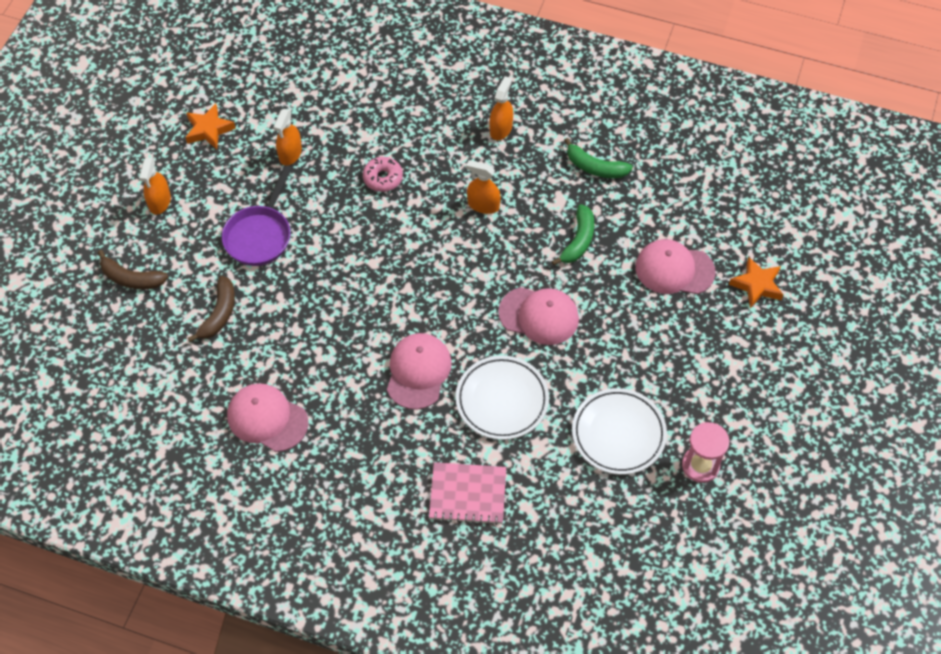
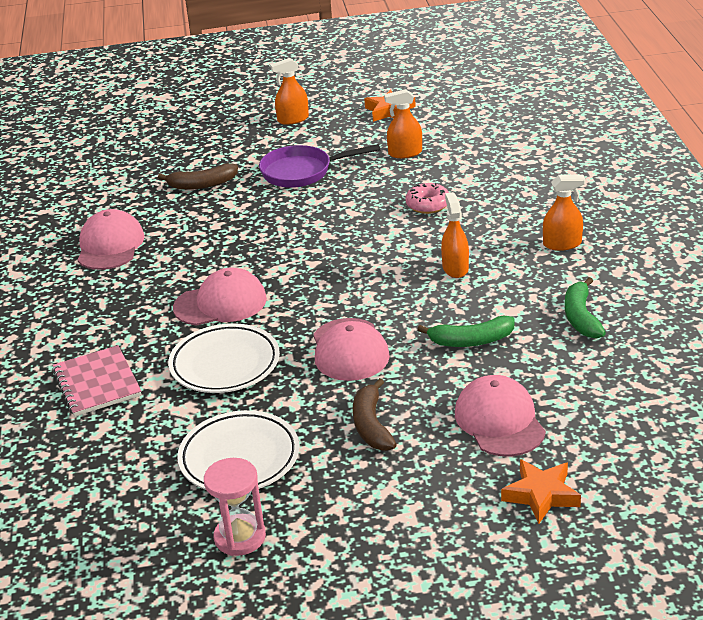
camera: 65 degrees right, 25 degrees down
(131, 278) = (205, 136): brown banana -> brown banana (371, 425)

